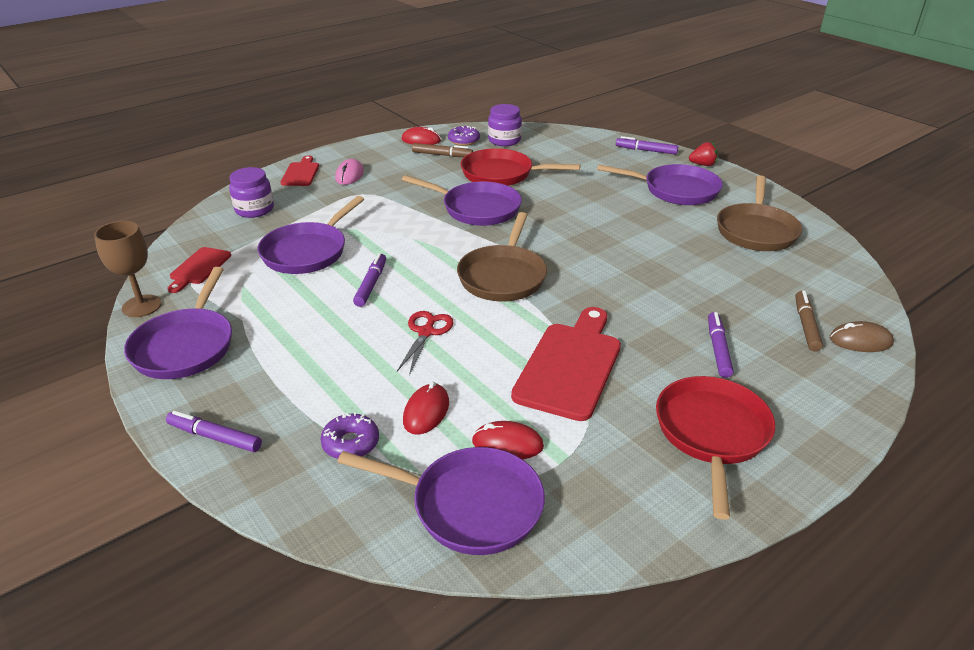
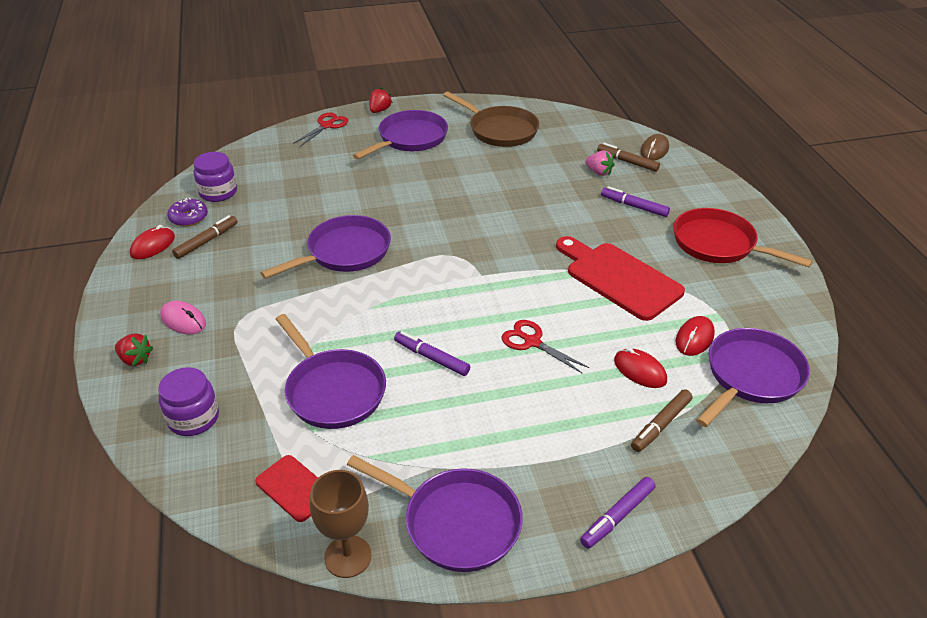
camera: 65 degrees left, 5 degrees up
(301, 173) = (135, 359): red cutting board -> red strawberry
(351, 443) = (661, 425): purple donut -> brown marker
(502, 174) = (290, 216): red pan -> none
(503, 276) = (474, 273): brown pan -> none
(646, 150) = (327, 126): purple marker -> red scissors
(757, 309) = (599, 172): none -> pink strawberry

